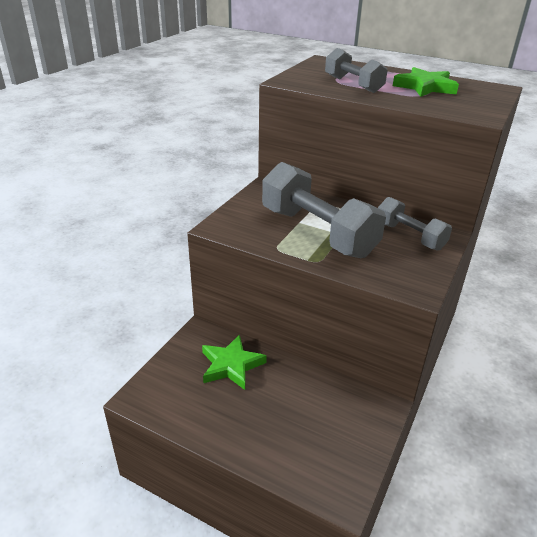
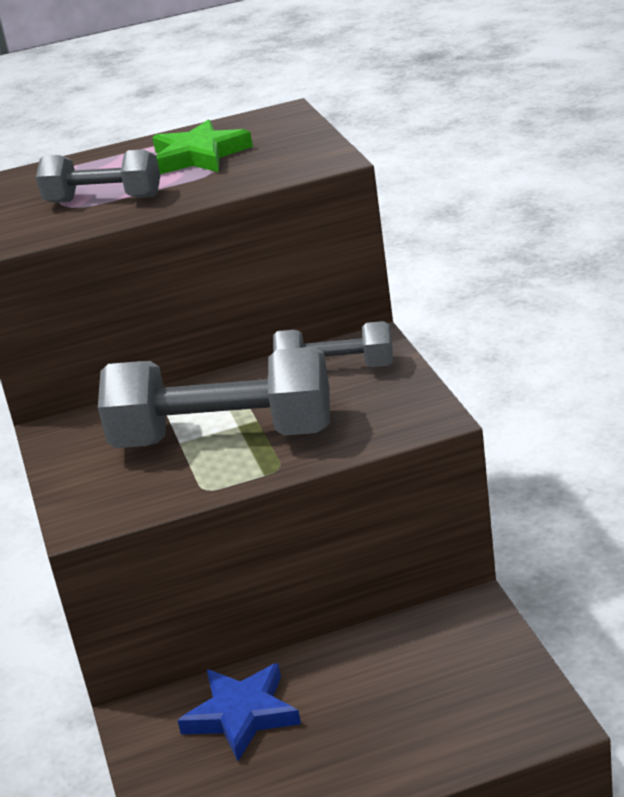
camera: 40 degrees left, 5 degrees down
(231, 365) = (242, 715): green star -> blue star

